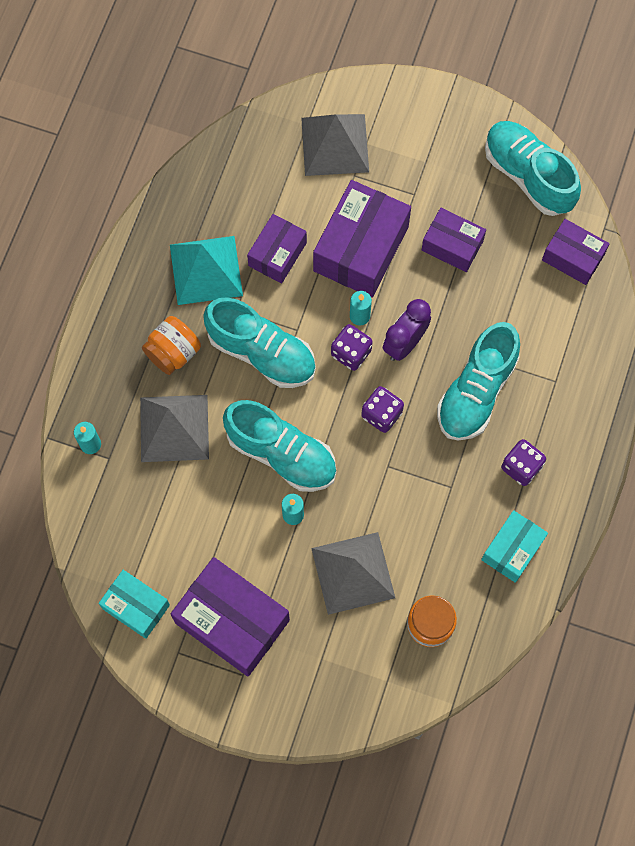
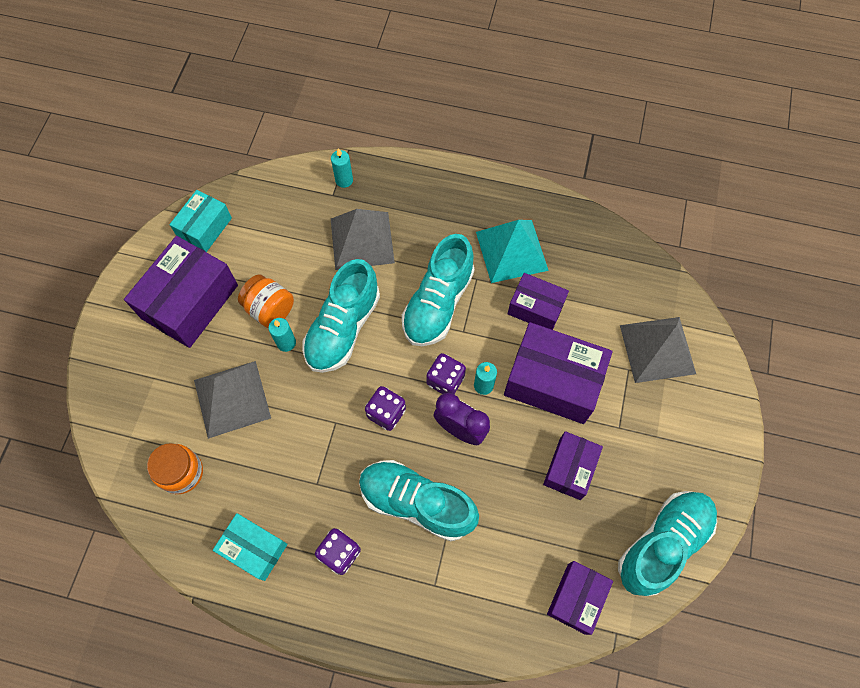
camera: 85 degrees right, 5 degrees down
(173, 352) = (430, 233): orange jar -> orange jar (270, 309)

